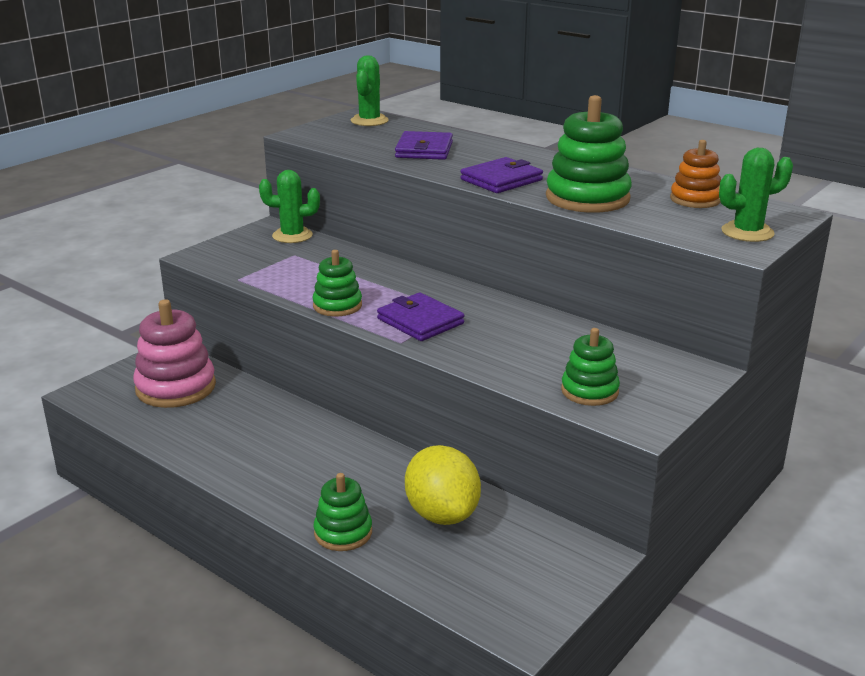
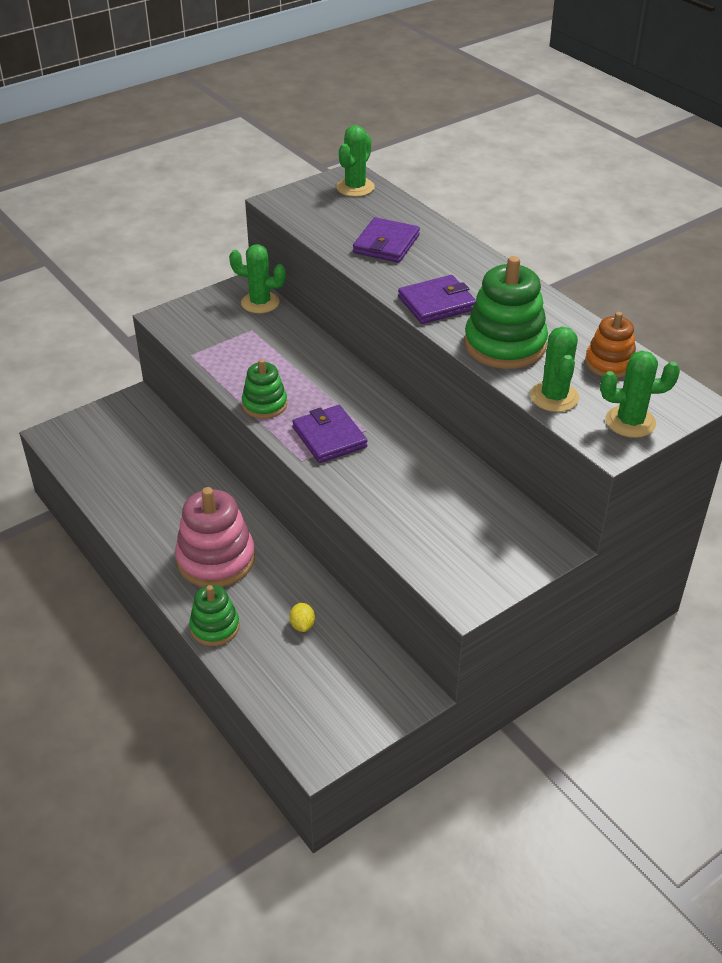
camera: 15 degrees right, 15 degrees up
(176, 387) = (130, 442): pink stacking toy -> pink stacking toy (216, 559)
(442, 514) = (302, 625): yellow lemon -> yellow lemon, size x0.40
(589, 391) = (439, 551): green stacking toy -> none
(662, 225) = (554, 397): none -> green cactus

